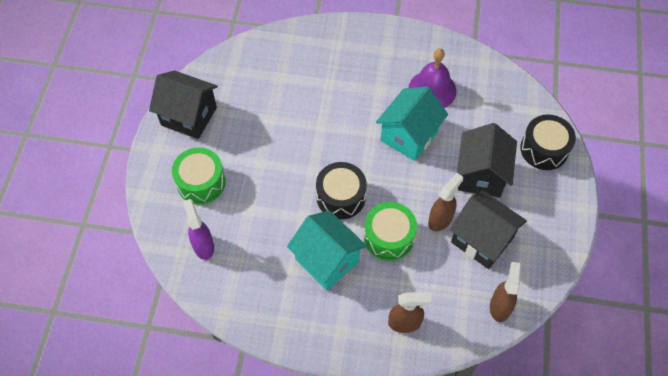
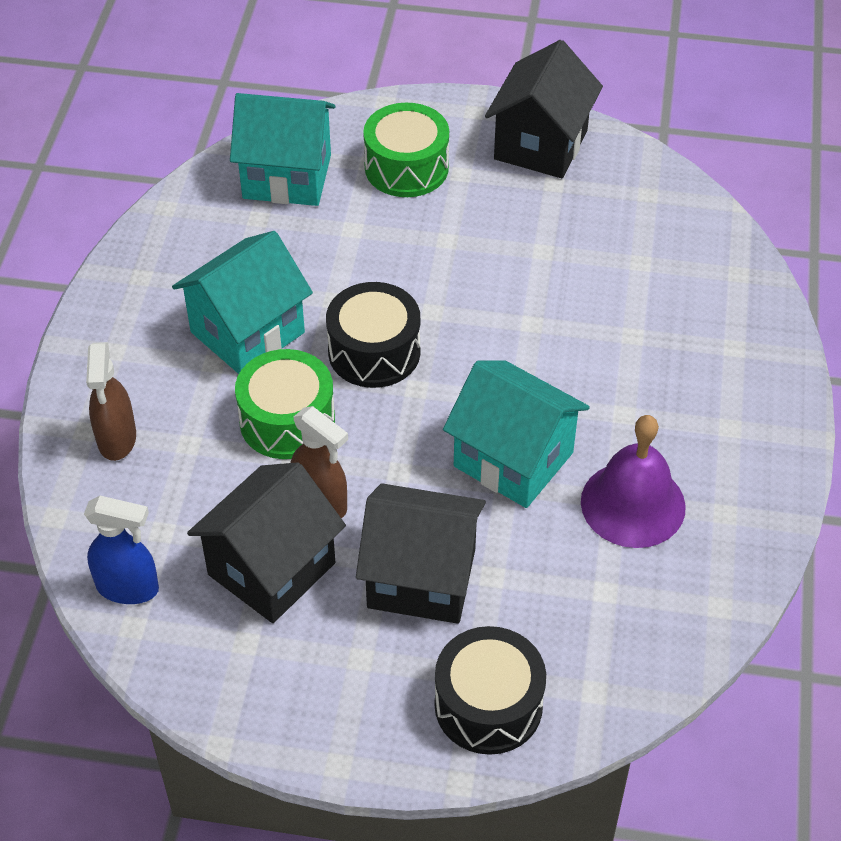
camera: 90 degrees right, 10 degrees down
(203, 246) = (287, 177): purple spray bottle -> turquoise house
(500, 306) = (128, 588): brown spray bottle -> blue spray bottle

